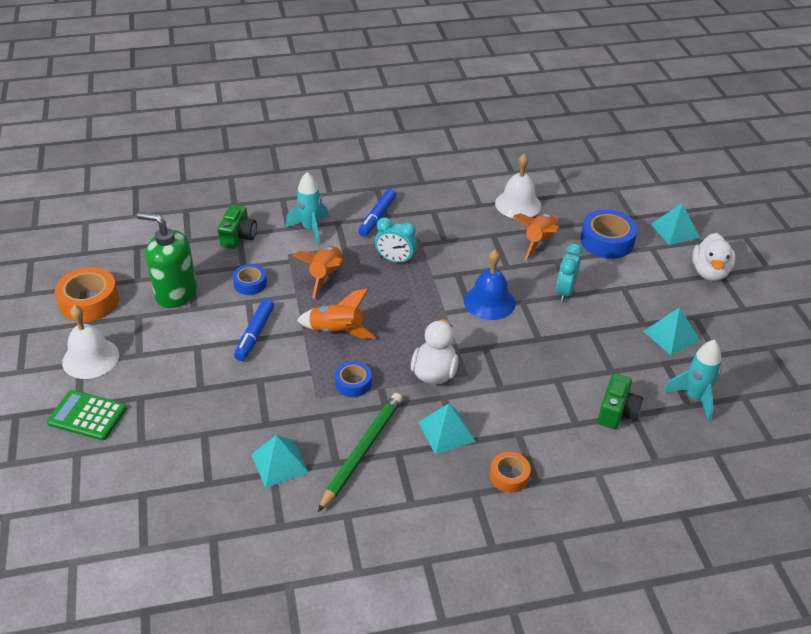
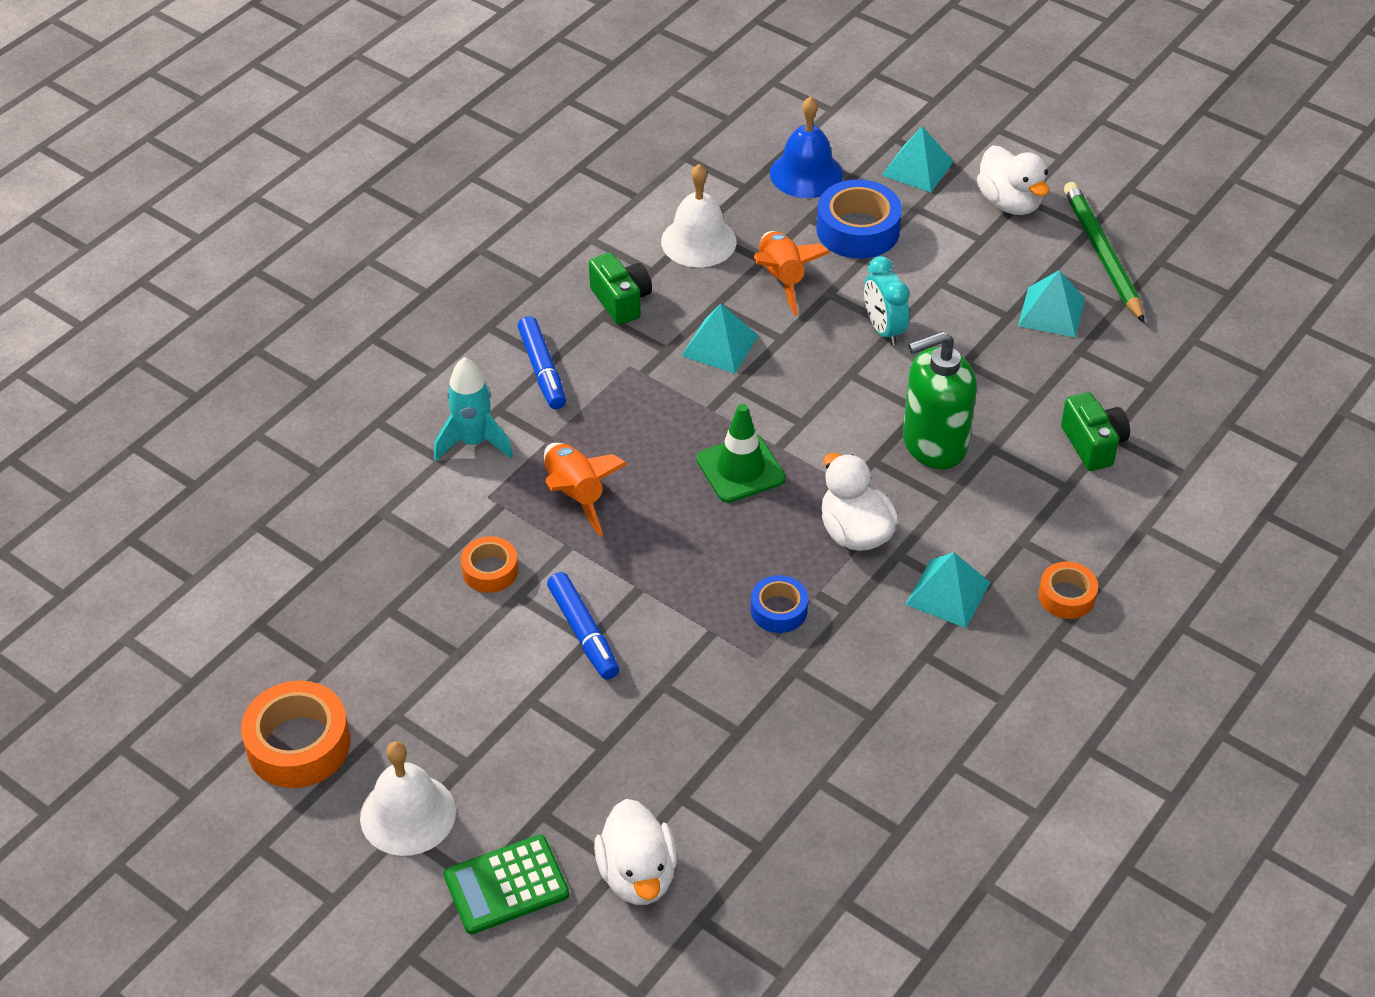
camera: 40 degrees left, 5 degrees up
(142, 453) = (637, 875): none -> white duck
(176, 293) = (406, 650): green soap dispenser -> green soap dispenser (933, 444)
(238, 237) = (388, 516): green camera -> green camera (621, 301)
(250, 284) = (490, 570): blue tape -> orange tape
(279, 463) = (812, 765): turquoise pyramid -> turquoise pyramid (719, 345)
(337, 331) = (680, 559): orange rocket -> none
(362, 451) = (886, 683): green pencil -> green pencil (1102, 254)
(395, 260) = (638, 416): turquoise clock -> none
(414, 310) = (740, 469): none -> green traffic cone
(489, 302) = (814, 399): blue bell -> blue bell (806, 173)
(694, 397) = (1148, 373): turquoise rocket -> none

